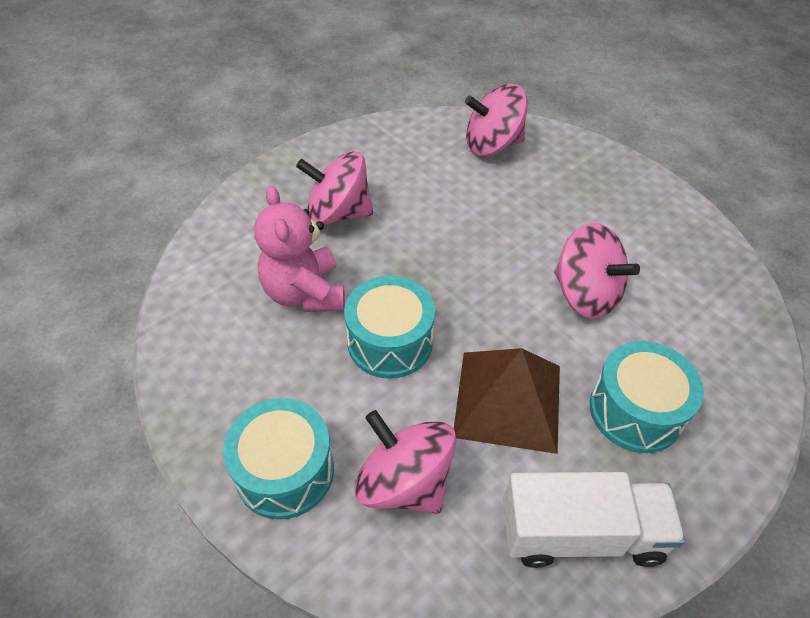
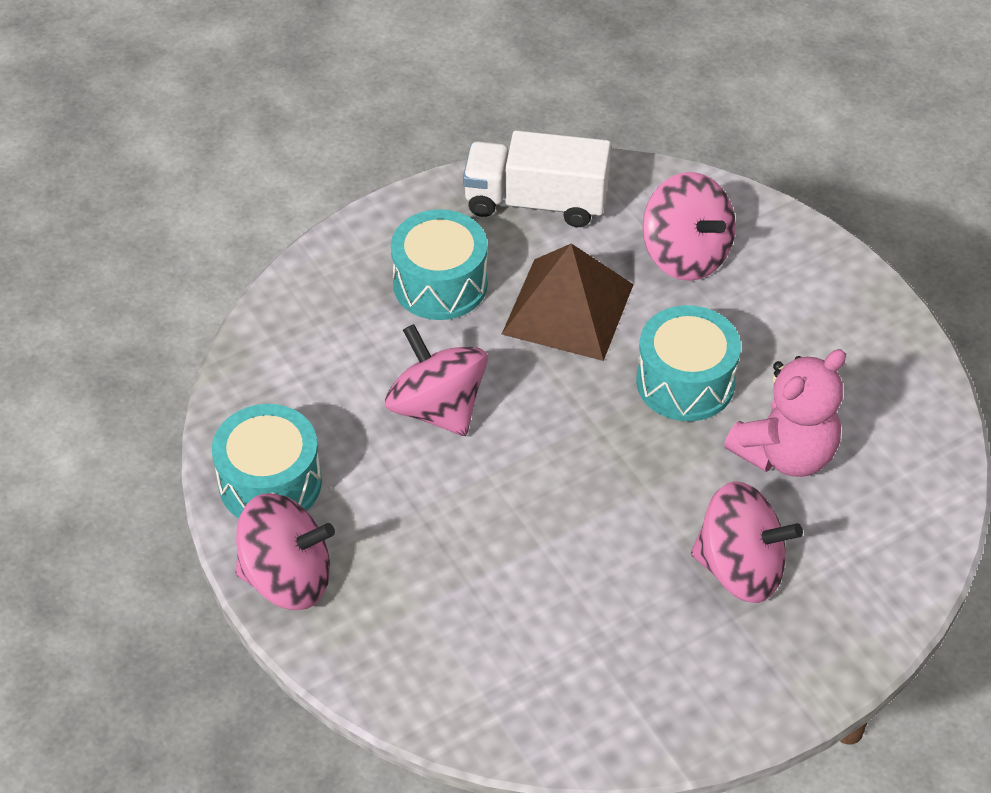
camera: 170 degrees left, 0 degrees up
(285, 471) = (799, 277): turquoise drum -> turquoise drum (270, 483)
(305, 293) = (785, 453): pink teddy bear -> pink teddy bear turned 60 degrees clockwise
(492, 145) = (478, 673): pink spinning top -> pink spinning top (287, 578)

